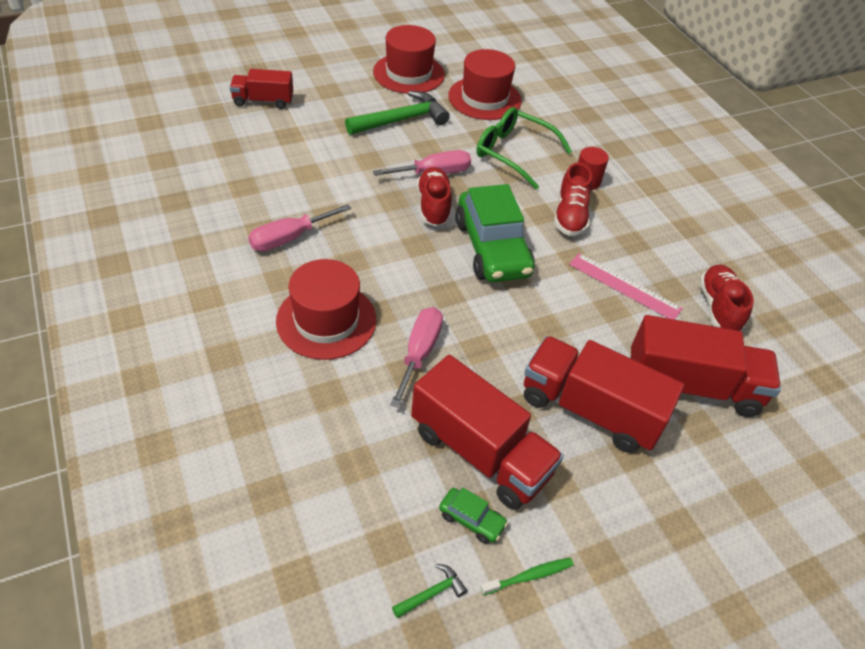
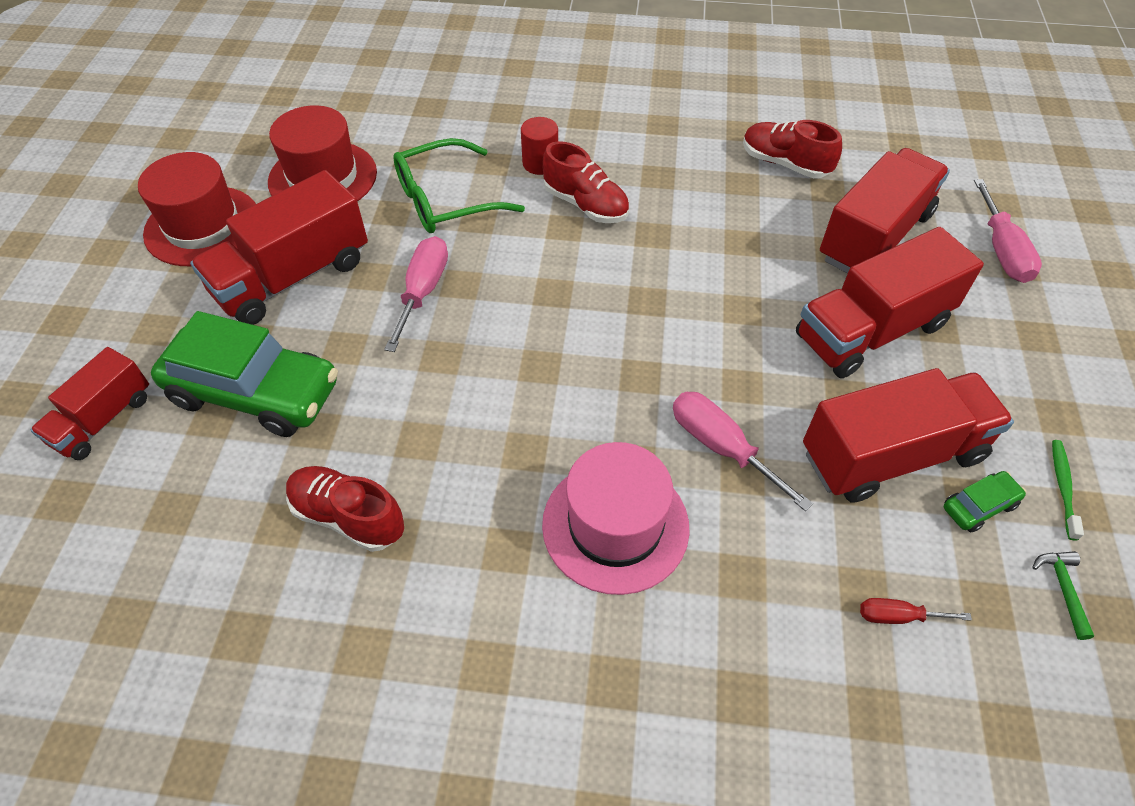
camera: 55 degrees left, 5 degrees up
(289, 238) = (434, 507): pink screwdriver -> pink screwdriver (1001, 250)
(326, 320) = (615, 525): red hat -> pink hat
(347, 489) = (897, 616): none -> red screwdriver
(401, 120) = (292, 277): green hammer -> red truck
(433, 206) = (483, 319): red shoe -> red shoe (348, 517)
(492, 248) = (593, 298): green car -> green car (255, 392)
(624, 286) = (717, 216): pink ruler -> none

